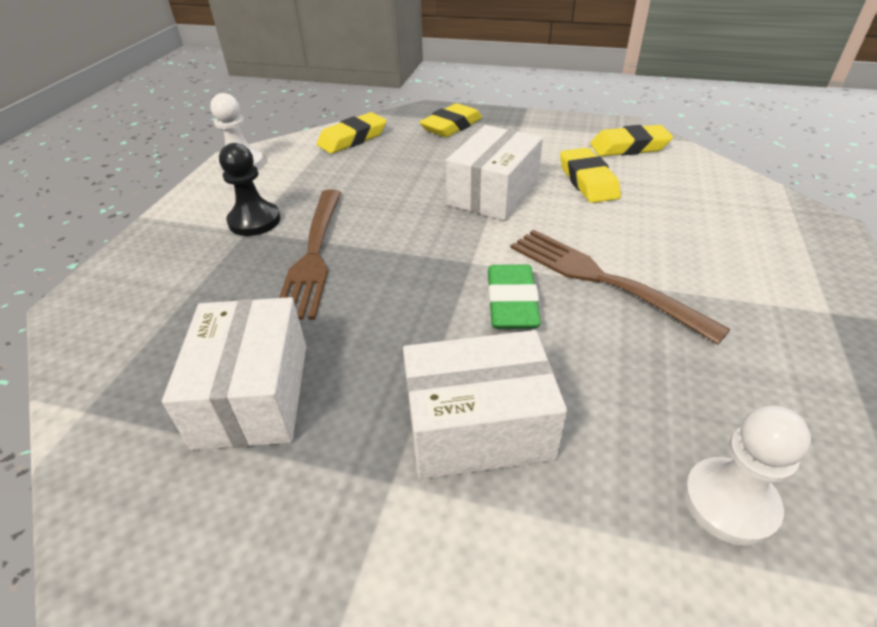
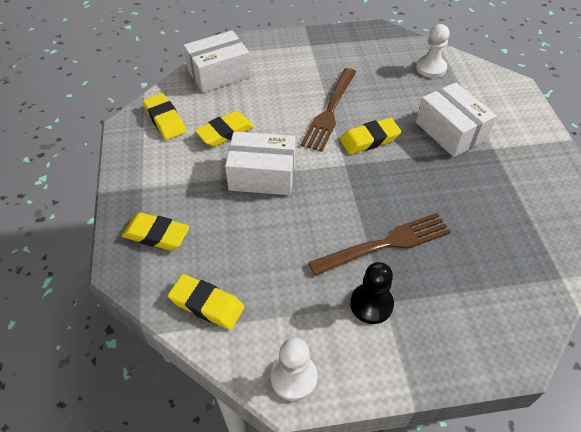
camera: 115 degrees left, 10 degrees up
(253, 394) = (497, 213): white box -> white box (219, 74)
(511, 303) = (369, 139): green eraser -> yellow eraser

